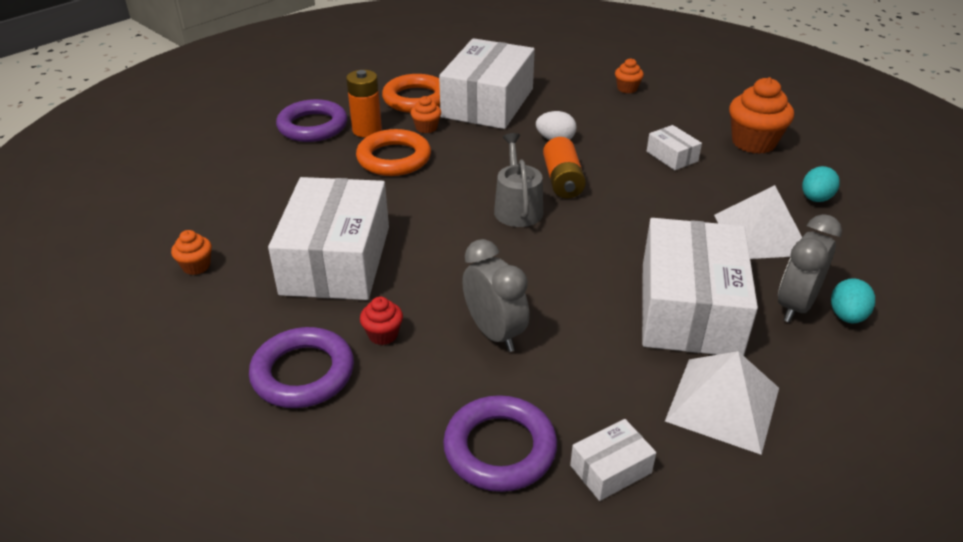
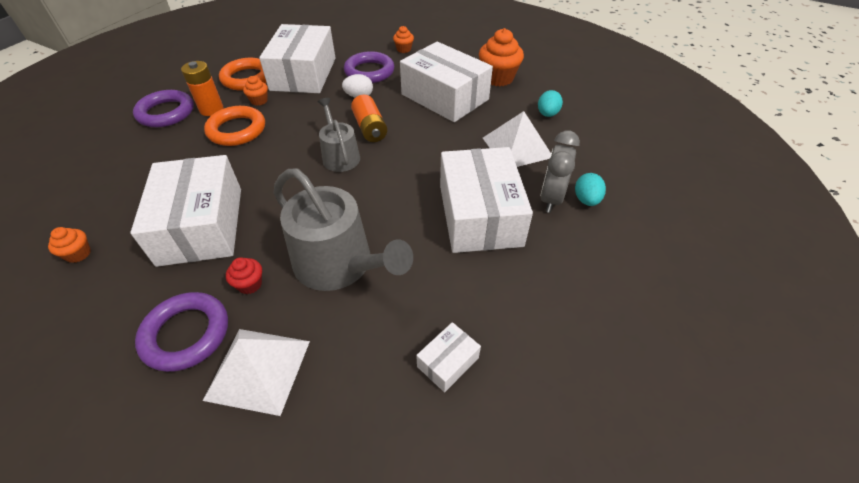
camera: 15 degrees left, 10 degrees up
(494, 333) = (339, 264): grey clock -> grey watering can
(500, 448) = (360, 365): purple ring -> purple ring (369, 72)
(672, 156) = (444, 97): white box -> white box, size x2.33
(723, 404) = (518, 288): white pyramid -> white pyramid (258, 369)

